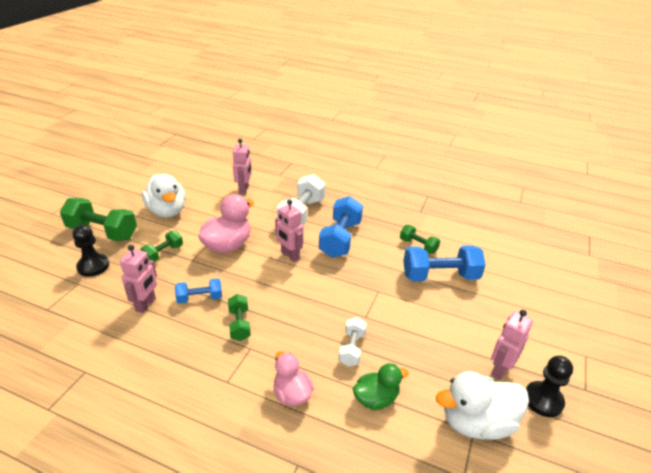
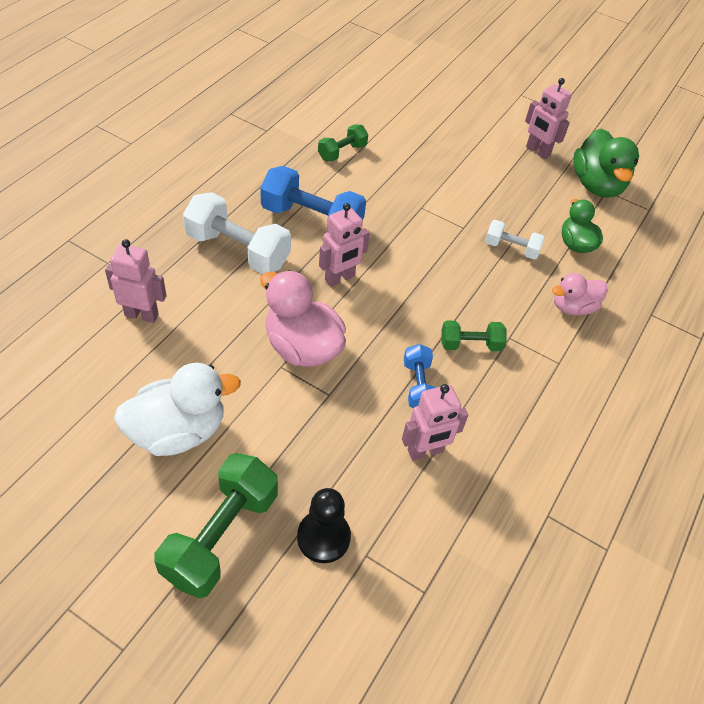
camera: 85 degrees left, 15 degrees up
(146, 304) = (425, 451): pink robot -> pink robot turned 135 degrees clockwise
(163, 253) = (306, 433): green dumbbell -> none
(440, 276) = (402, 150): blue dumbbell -> none
(476, 422) = (596, 185): white duck -> green duck
(543, 400) = (571, 138): black pawn -> none

